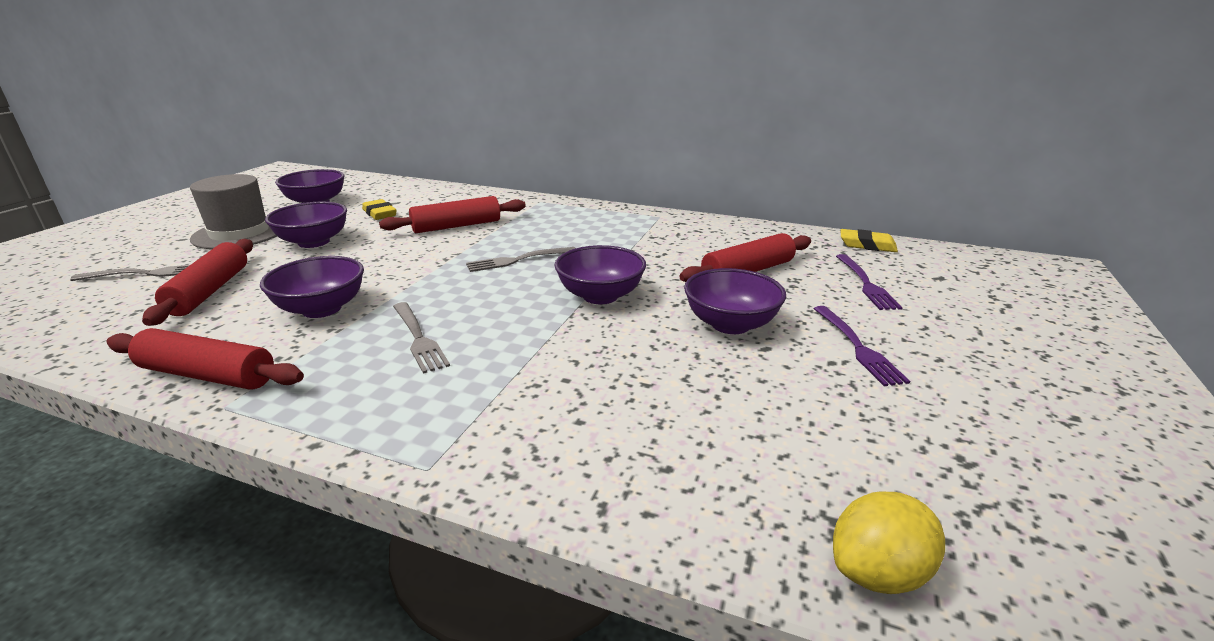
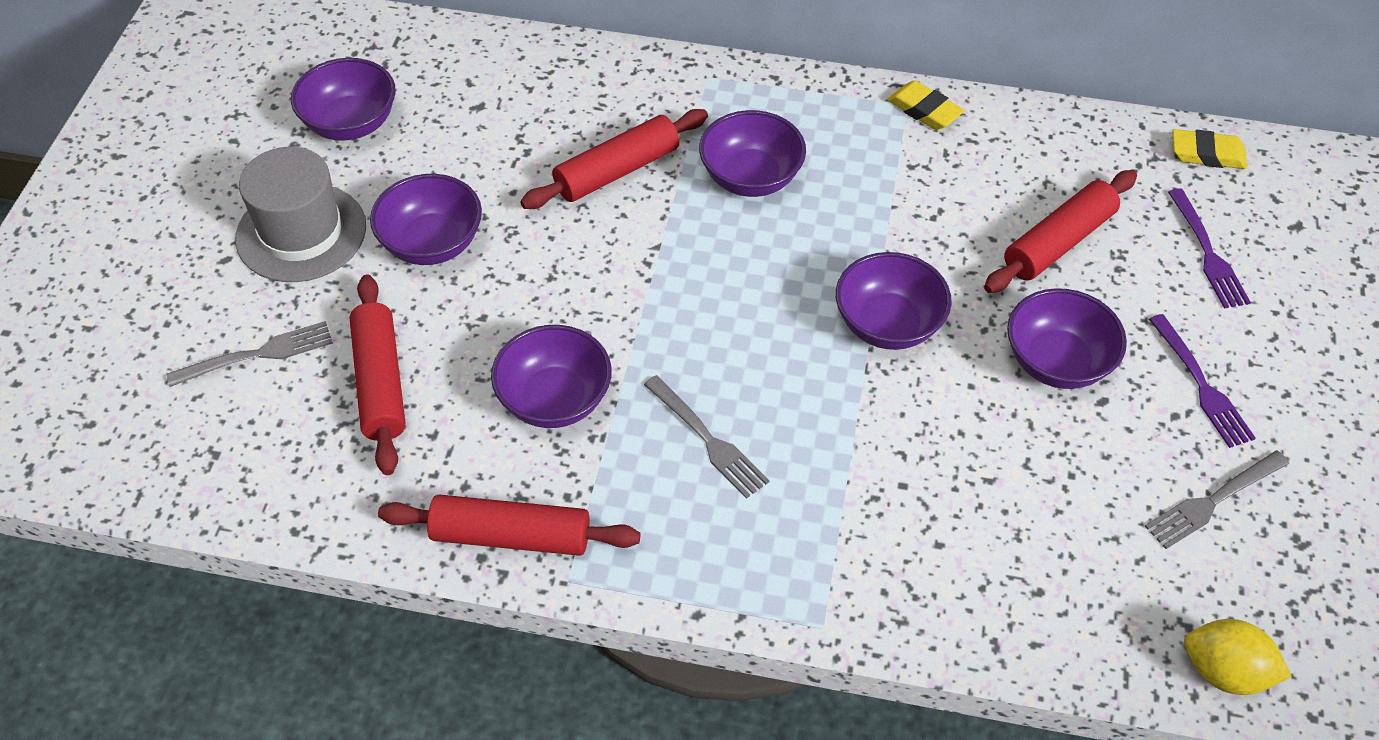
camera: 10 degrees left, 25 degrees up
(379, 214) = (477, 147): yellow eraser -> yellow eraser (924, 110)
(518, 260) = (749, 254): grey fork -> grey fork (1213, 501)
(541, 233) = (751, 178): none -> purple bowl
(877, 572) = (1225, 672): yellow lemon -> yellow lemon turned 60 degrees clockwise

